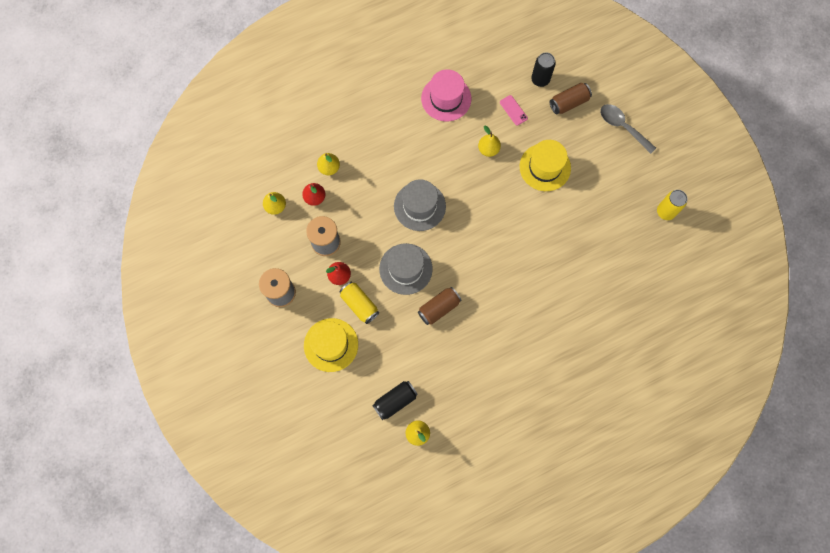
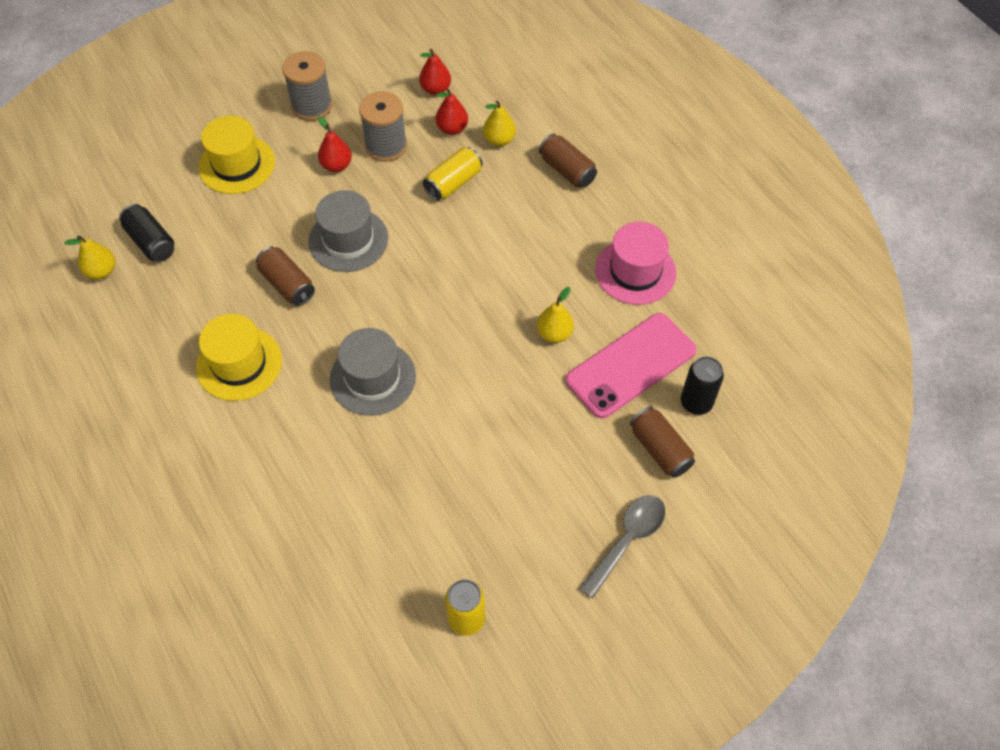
camera: 85 degrees right, 15 degrees down
(275, 206) = (435, 89): yellow pear -> red pear
(359, 304) = (294, 191): yellow can -> yellow can (453, 183)
(361, 128) = (567, 170): none -> brown can
(419, 206) = (448, 249): grey hat -> grey hat (372, 378)
(513, 110) = (630, 365): pink phone -> pink phone, size x2.44
(545, 167) = (532, 417): yellow hat -> yellow hat (239, 363)

